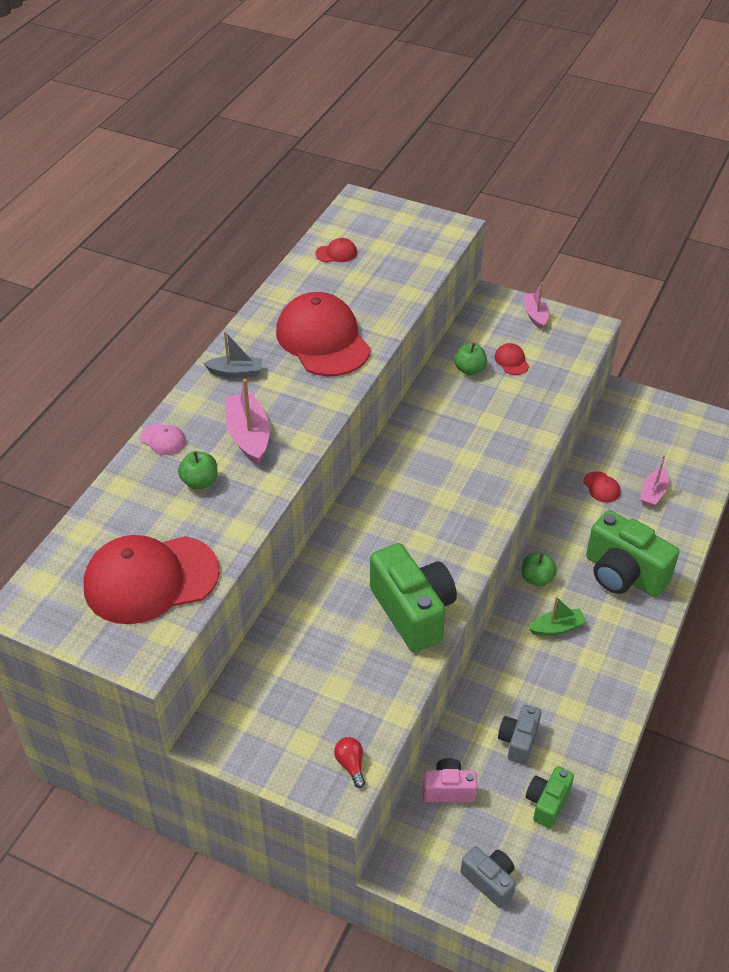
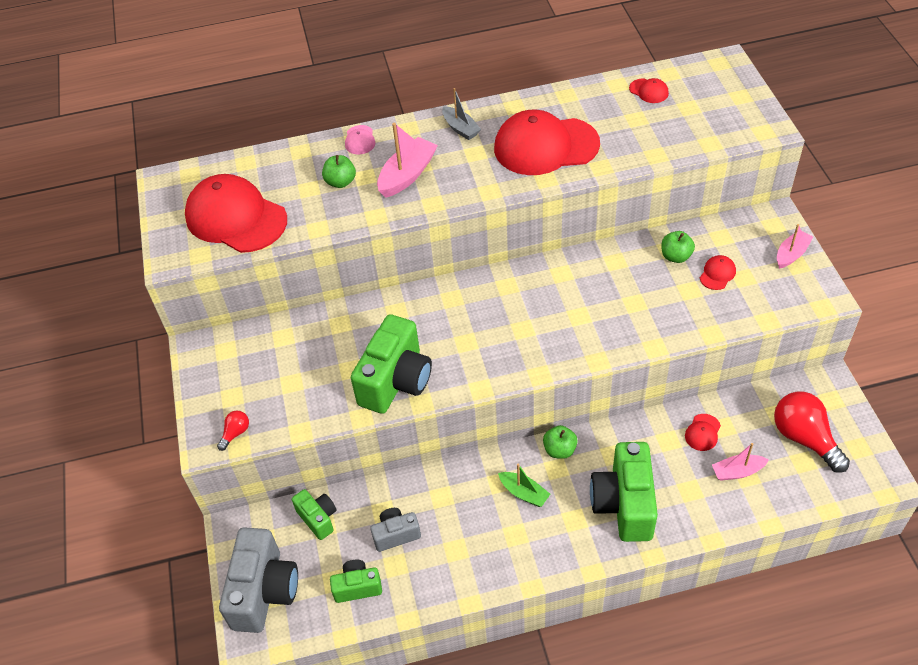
camera: 55 degrees right, 5 degrees up
(323, 340) = (545, 146): red cap -> red cap turned 120 degrees counterclockwise
(448, 789) = (318, 518): pink camera -> green camera
(489, 881) = (264, 591): grey camera -> grey camera, size x1.86
(658, 440) = (804, 438): none -> red light bulb

